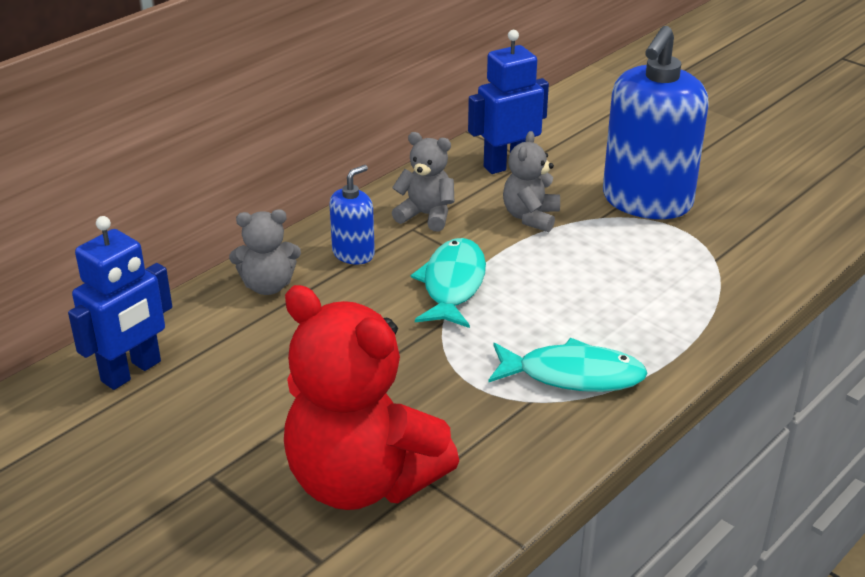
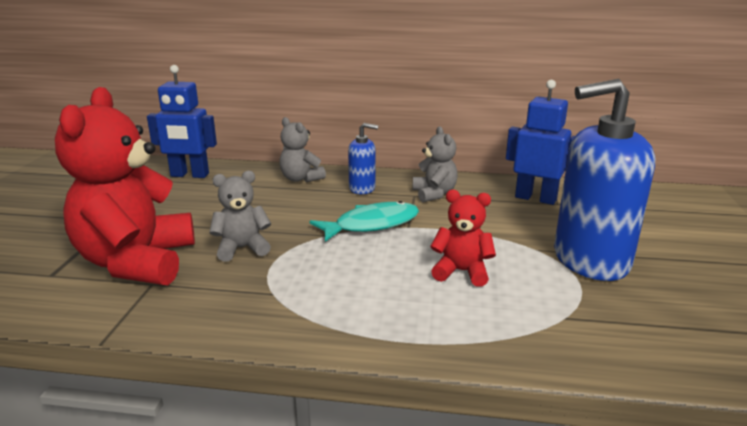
camera: 55 degrees right, 10 degrees down
(530, 217) = (489, 224): grey teddy bear -> grey teddy bear (242, 248)
(573, 375) = (320, 300): turquoise fish -> none
(601, 275) = (461, 272): none -> red teddy bear

